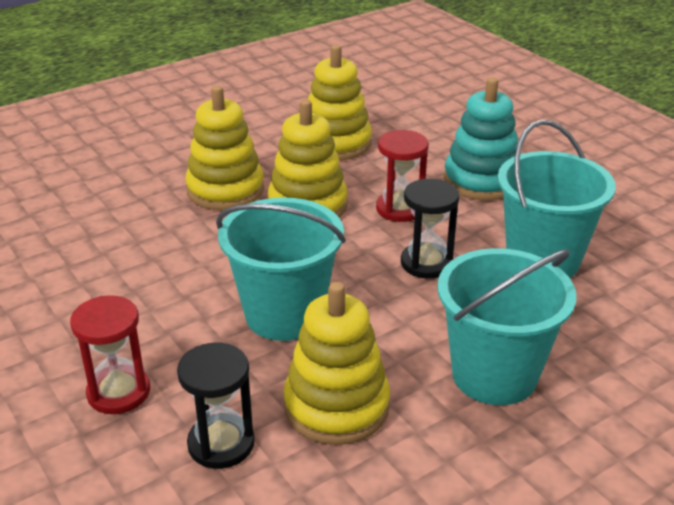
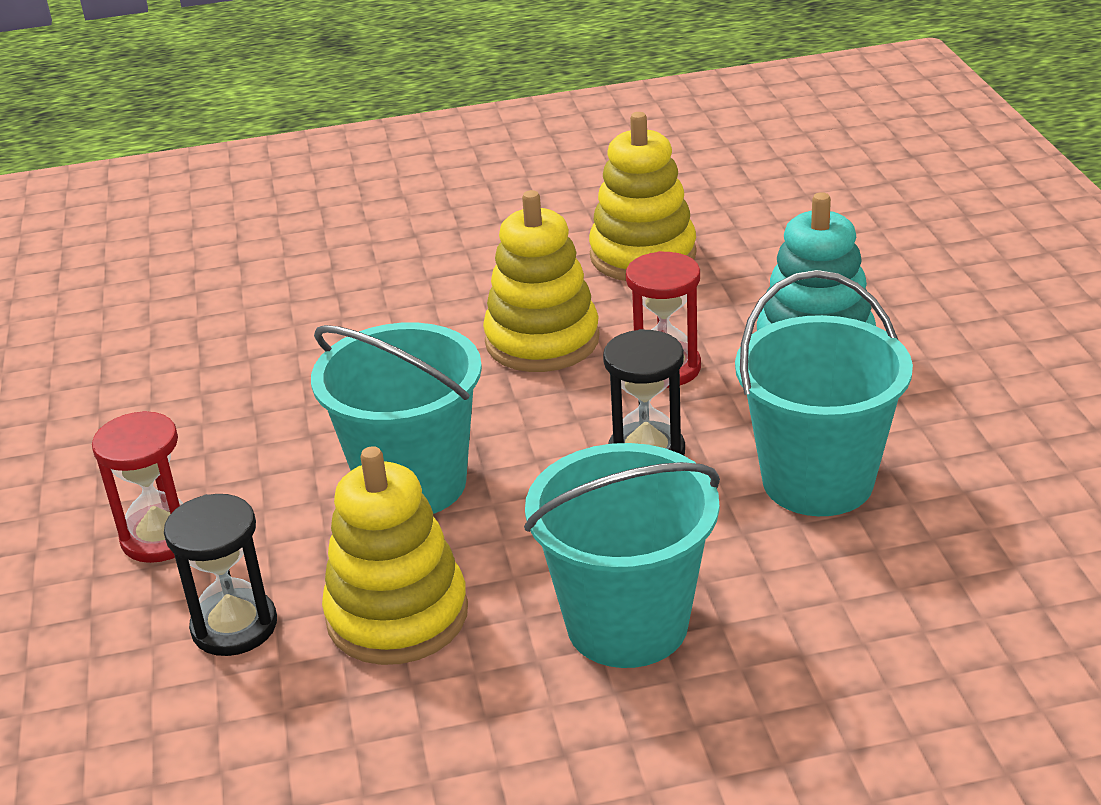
camera: 25 degrees right, 0 degrees up
(225, 190) = (449, 300): yellow stacking toy -> none

